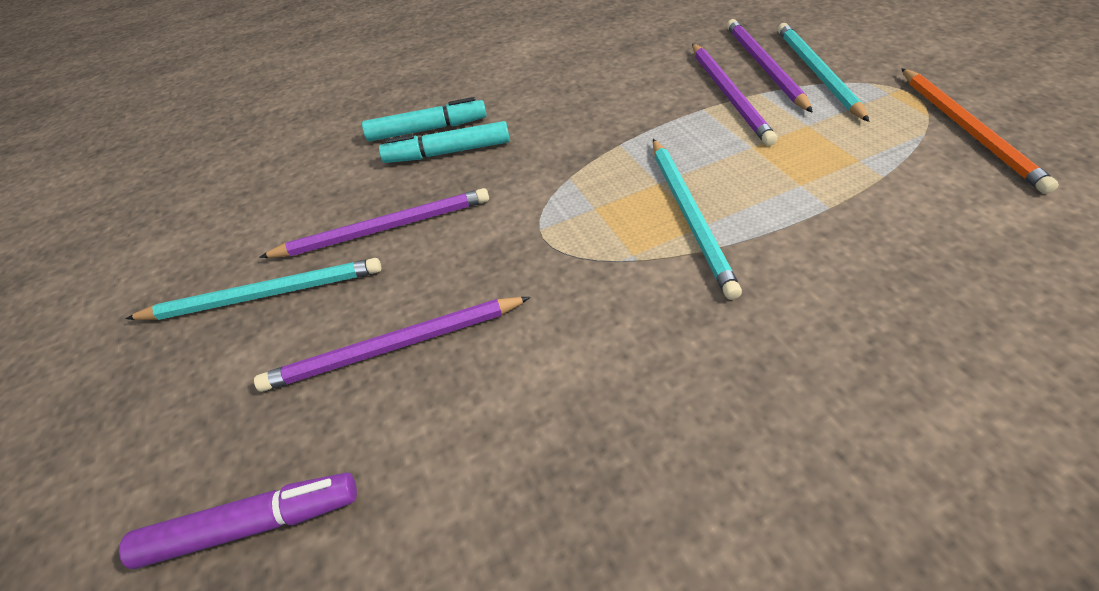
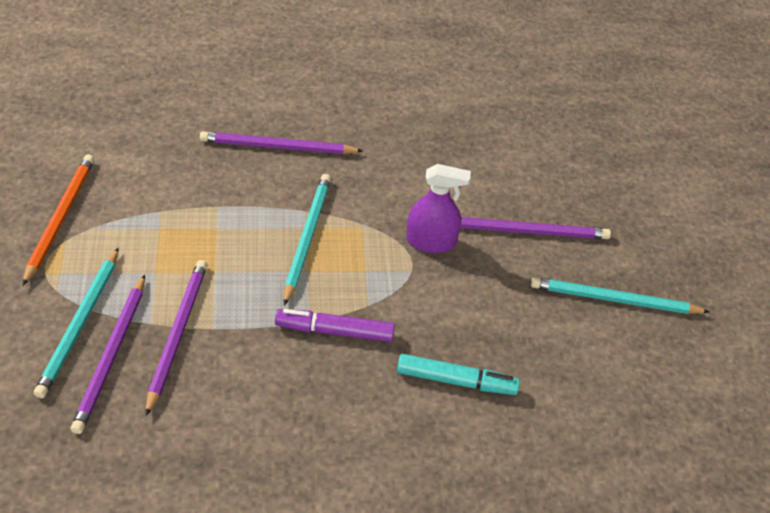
camera: 170 degrees left, 0 degrees up
(252, 524) = (604, 179): purple marker -> purple marker (334, 331)
(385, 228) = (524, 320): purple pencil -> purple pencil (277, 147)
(427, 129) = (467, 423): turquoise marker -> none
(532, 273) = (431, 242): none -> purple spray bottle

